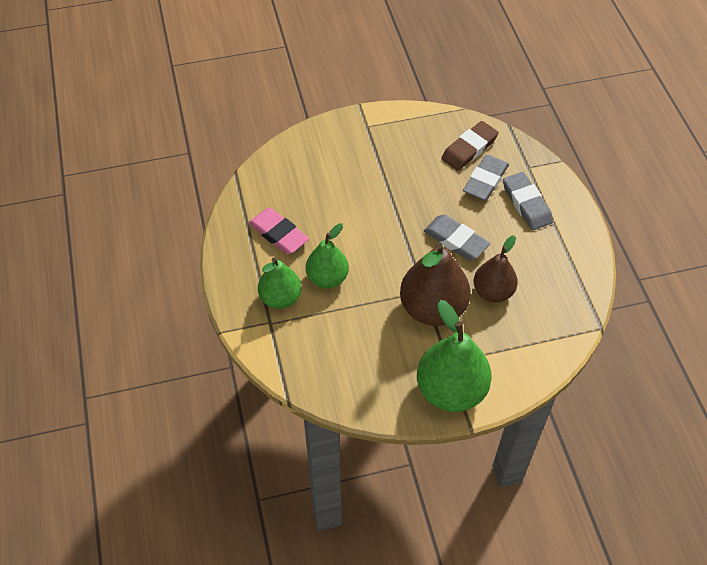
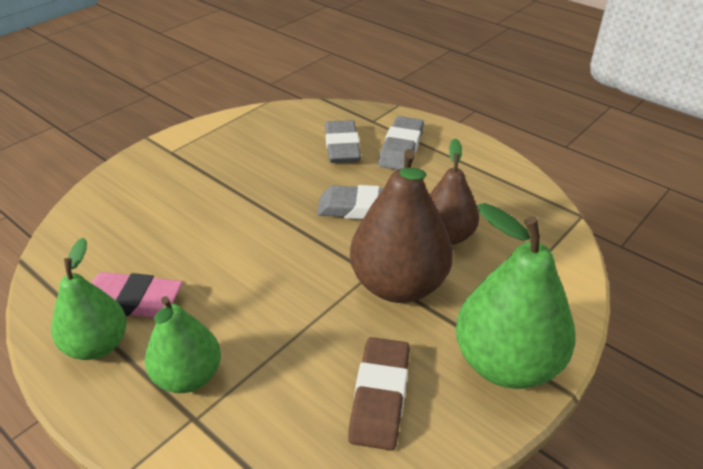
camera: 35 degrees left, 15 degrees down
(327, 278) = (238, 318): green pear -> green pear (97, 345)
(469, 149) = (301, 129): brown eraser -> brown eraser (380, 396)
(526, 204) = (401, 148): grey eraser -> grey eraser turned 75 degrees clockwise

